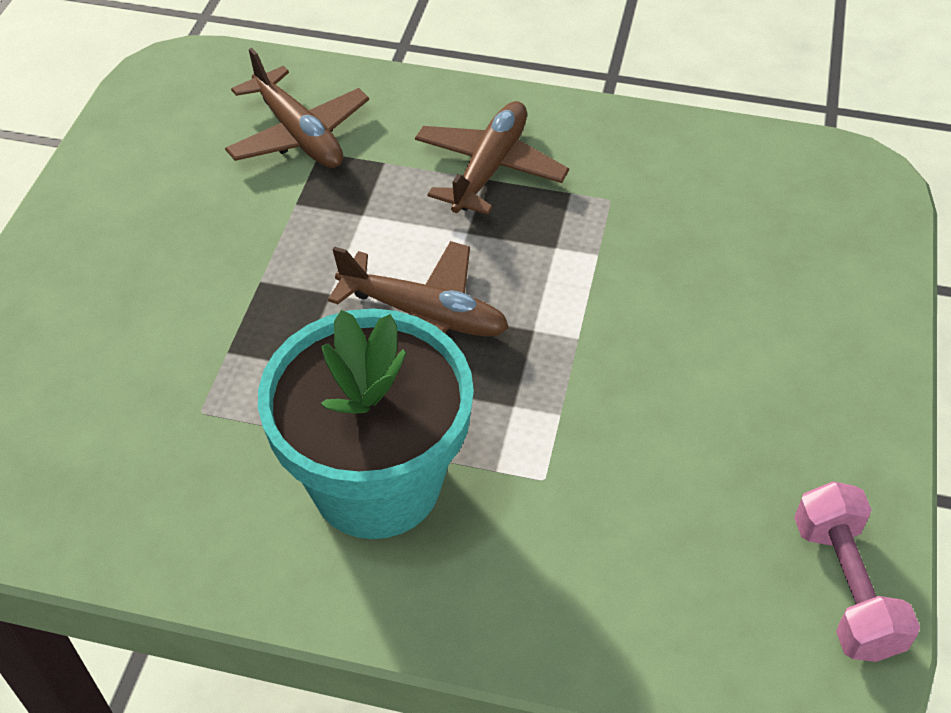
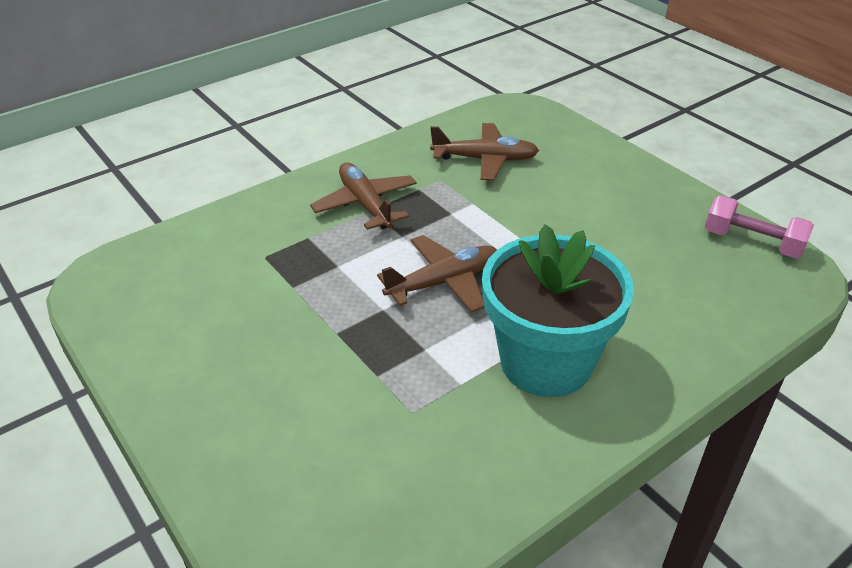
camera: 50 degrees left, 10 degrees down
(299, 134) = (238, 257): brown plane -> brown plane (485, 159)

